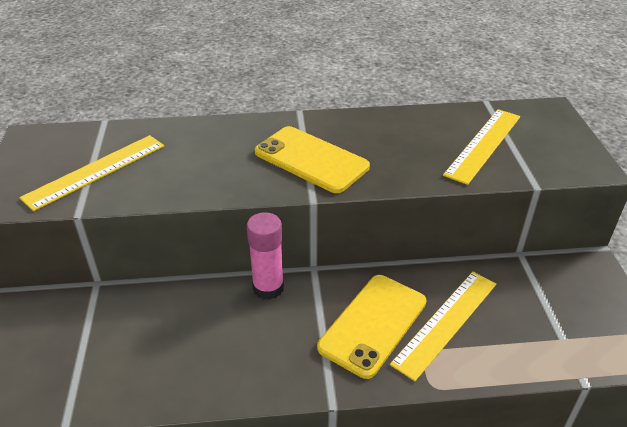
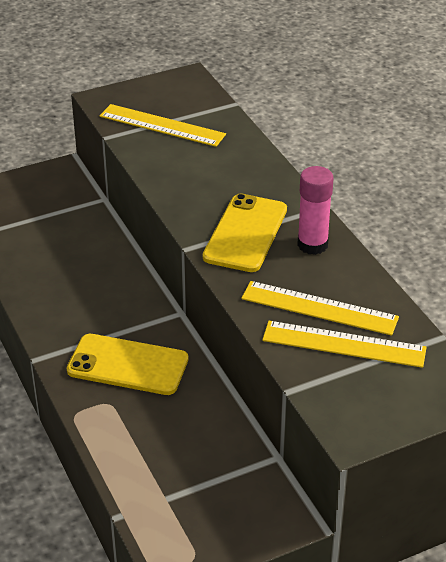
camera: 70 degrees right, 0 degrees up
(268, 288) = (142, 292): pink glue stick -> pink glue stick (312, 245)
(446, 322) = (150, 412): yellow ruler -> yellow ruler (319, 308)

